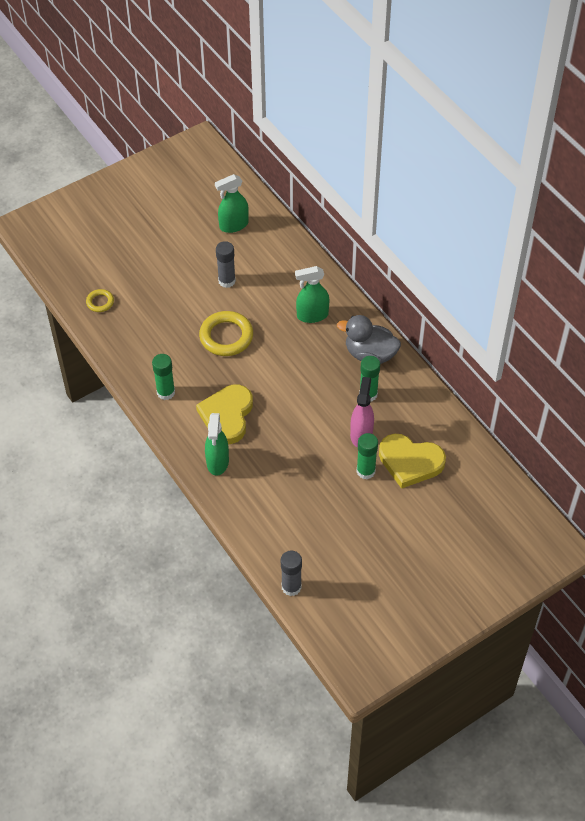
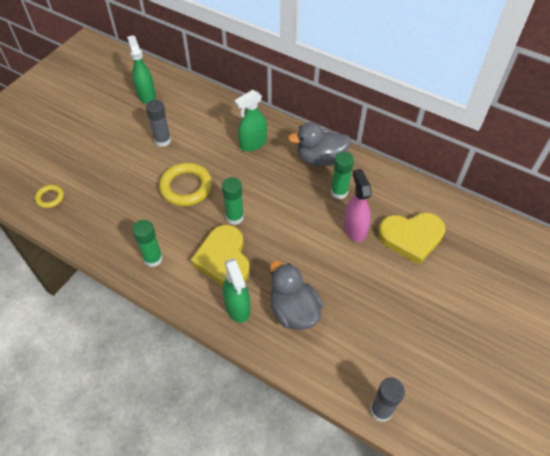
camera: 25 degrees left, 0 degrees up
(233, 225) = (146, 95): green spray bottle -> green spray bottle turned 120 degrees clockwise
(264, 483) = (293, 311): none -> grey duck
(365, 471) = (379, 261): green glue stick -> green glue stick (234, 217)

